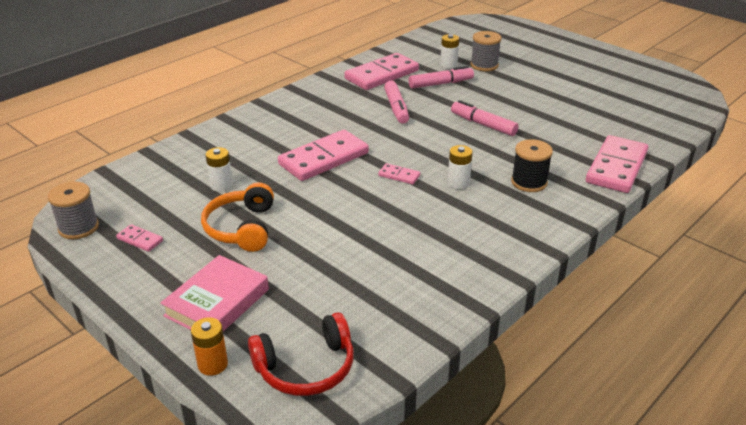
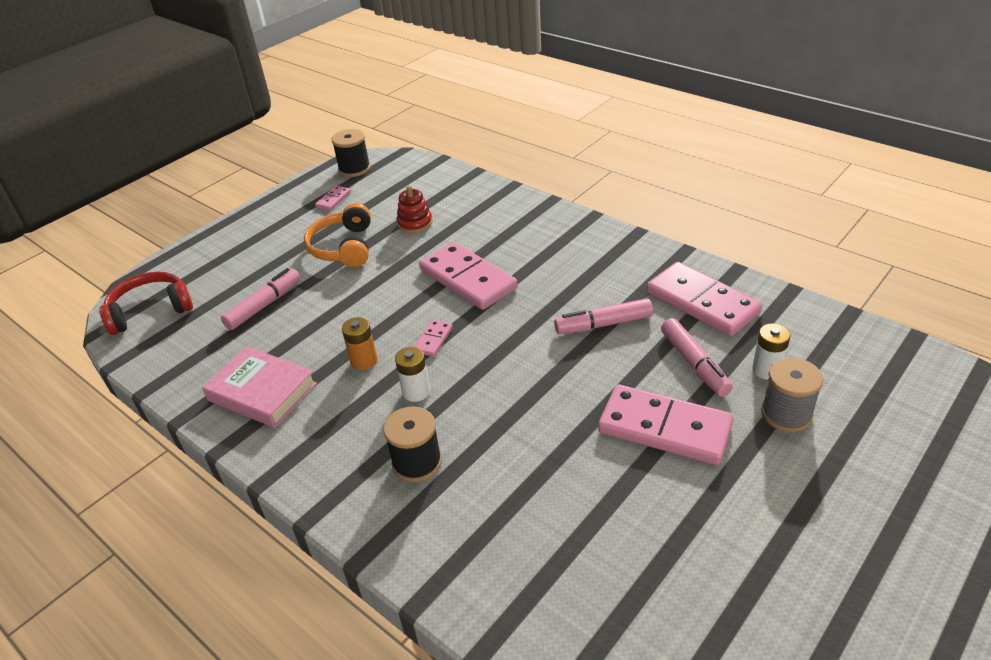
camera: 90 degrees right, 5 degrees up
(78, 228) = (354, 169): grey spool -> black spool
(212, 364) = (172, 264): orange battery -> orange battery (364, 361)
(217, 302) = (242, 253): pink book -> pink book (262, 392)
(221, 185) = (415, 223): white battery -> red stacking toy
(241, 228) = (343, 247): orange headphones -> orange headphones turned 90 degrees counterclockwise
(306, 367) = (150, 310): red headphones -> red headphones turned 90 degrees clockwise
(483, 124) = (572, 414): pink marker -> pink marker (264, 305)
(616, 167) = (459, 577): pink domino -> pink domino (664, 428)

